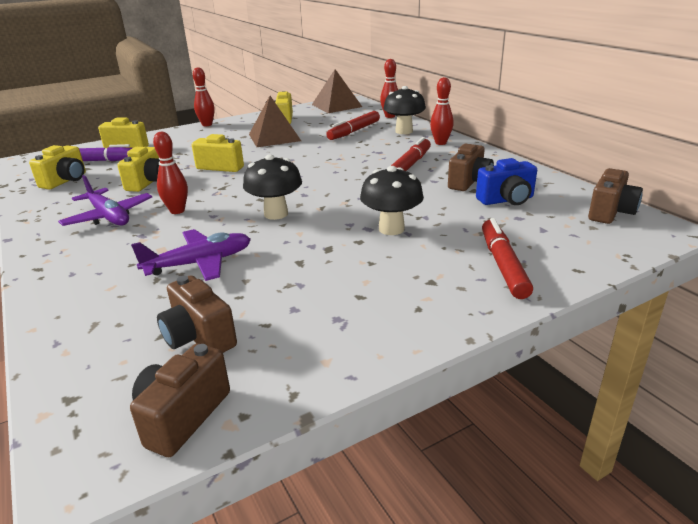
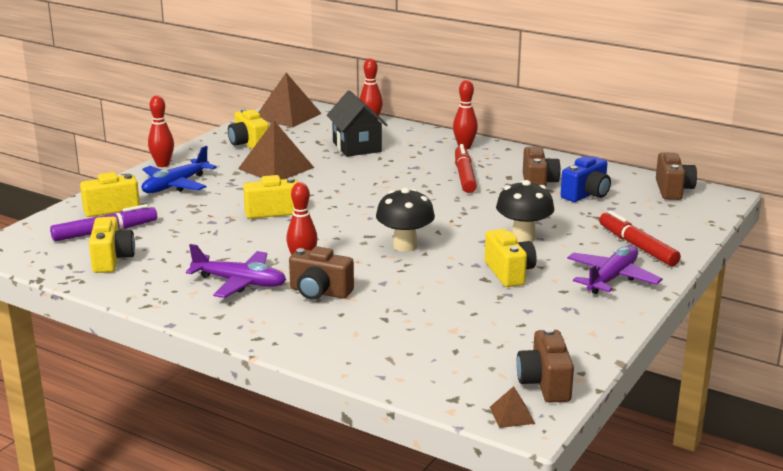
camera: 30 degrees left, 5 degrees down
(86, 450) = (512, 415): none -> brown pyramid
(148, 182) = (218, 243): yellow camera -> yellow camera (509, 273)
(191, 138) = (175, 185): none -> blue plane
(199, 263) = (402, 299): purple plane -> purple plane (612, 278)
(199, 337) = (486, 344): brown camera -> brown camera (319, 292)
(354, 131) = (357, 147): red marker -> black house
(404, 131) = (410, 139): black mushroom -> none

